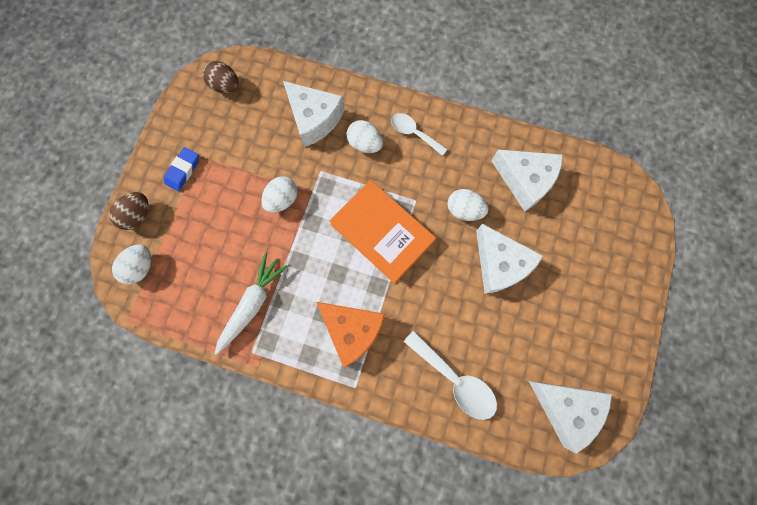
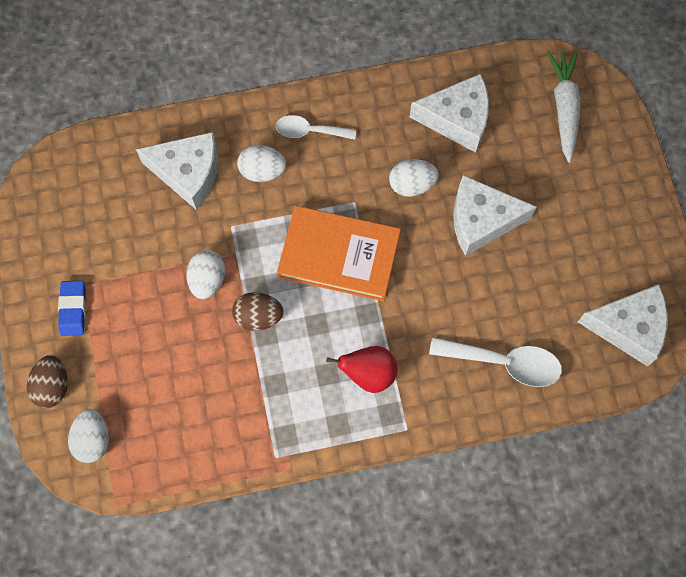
camera: 30 degrees left, 5 degrees down
(225, 86) = (62, 190): brown egg -> brown egg (258, 316)
(252, 304) = (244, 408): white carrot -> white carrot (564, 108)
(352, 330) = (368, 374): orange cheese -> red pear
(500, 264) = (481, 220): white cheese -> white cheese turned 150 degrees clockwise

